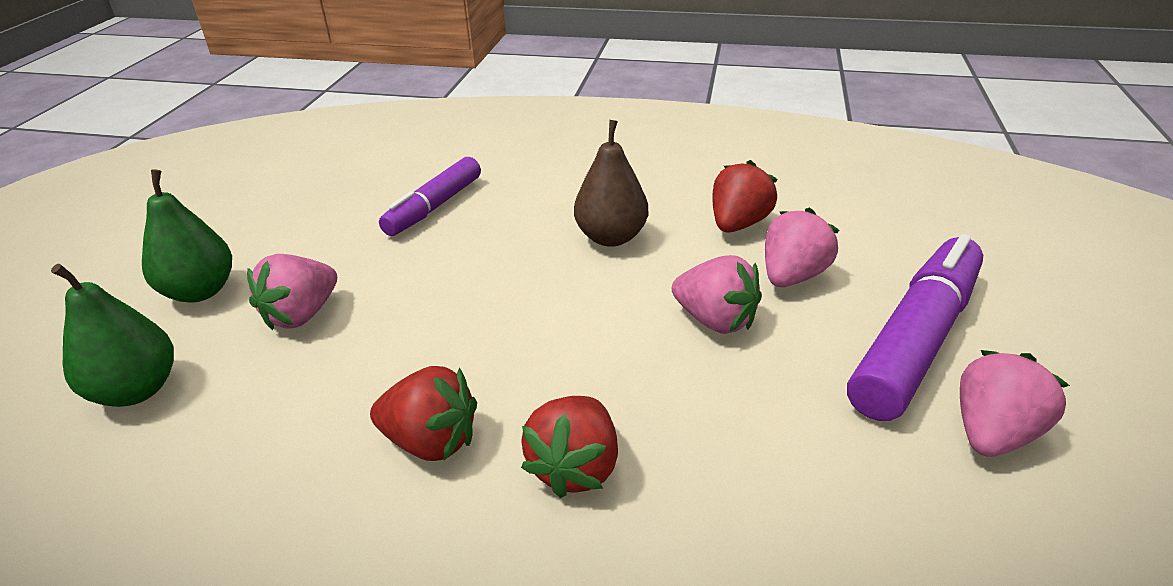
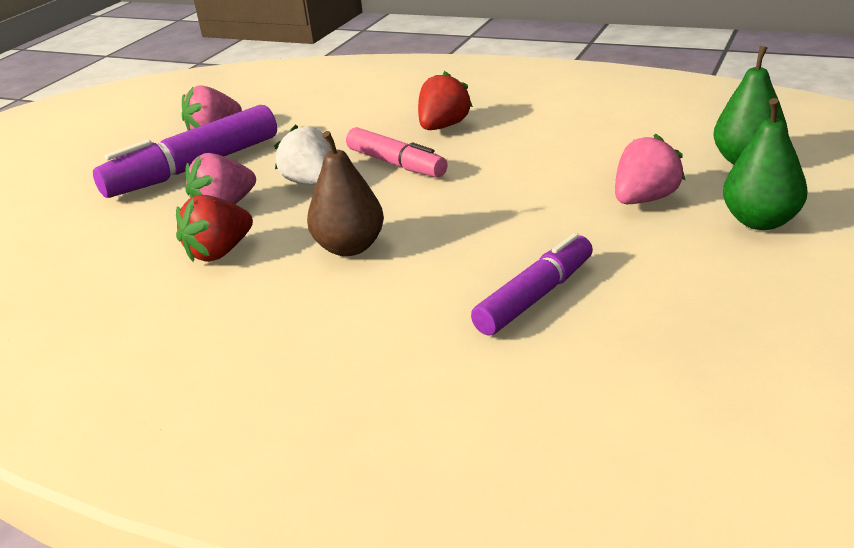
camera: 165 degrees left, 5 degrees down
(431, 441) = (525, 136): red strawberry -> none
(617, 362) = (396, 164): none -> pink marker
(715, 320) = (312, 182): pink strawberry -> white strawberry

